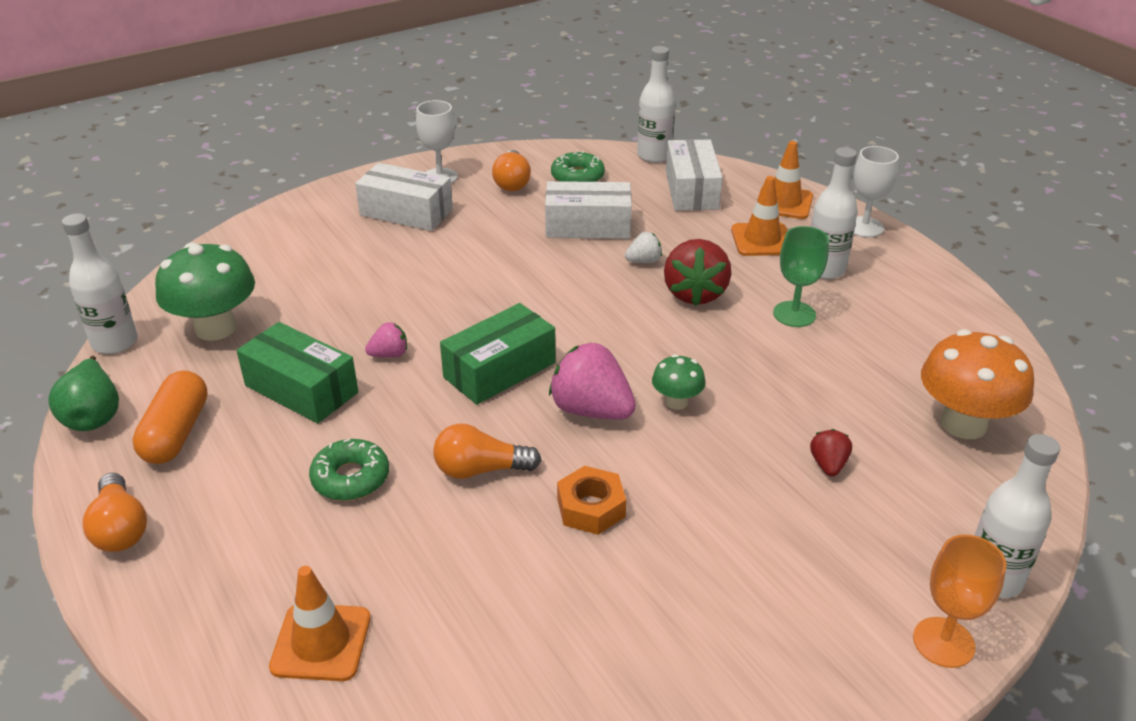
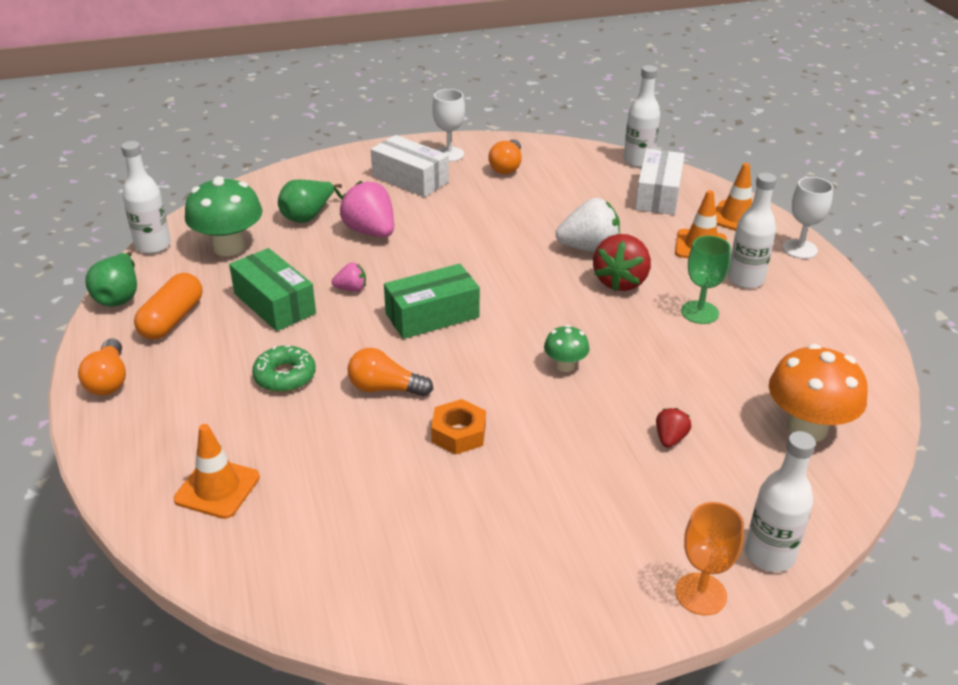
camera: 15 degrees right, 0 degrees up
(301, 275) = (308, 216): none -> green pear
(577, 177) = (564, 170): green donut -> none
(588, 226) = (554, 212): white box -> none
(591, 410) = (492, 359): pink strawberry -> pink strawberry (370, 232)
(644, 261) = (589, 248): white strawberry -> white strawberry, size x1.96

